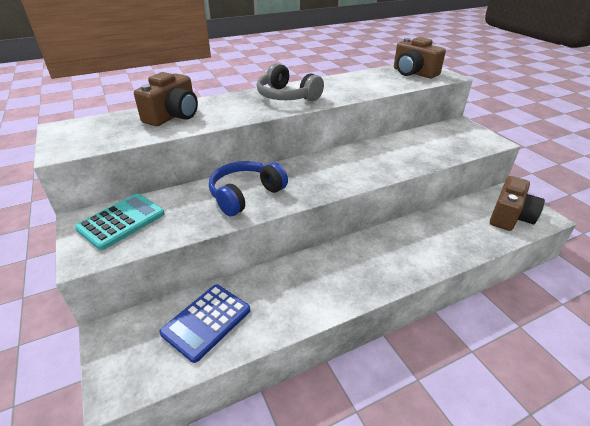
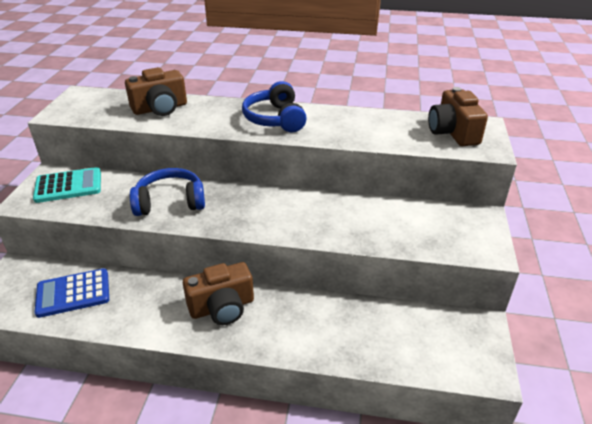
camera: 35 degrees right, 0 degrees up
(287, 96) = (275, 119): grey headphones -> blue headphones
(510, 216) = (446, 350): brown camera -> brown camera (222, 307)

